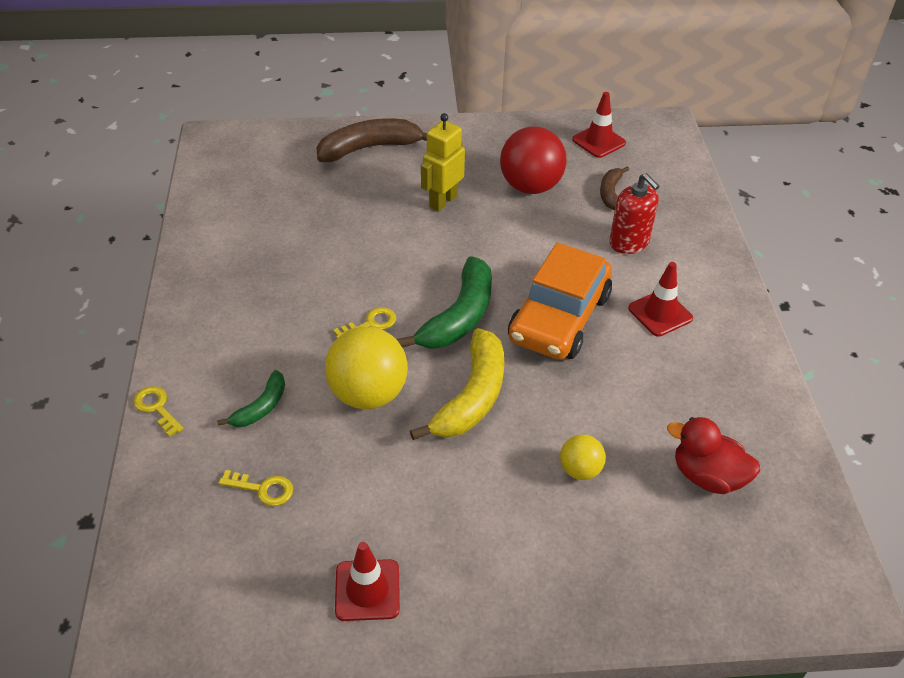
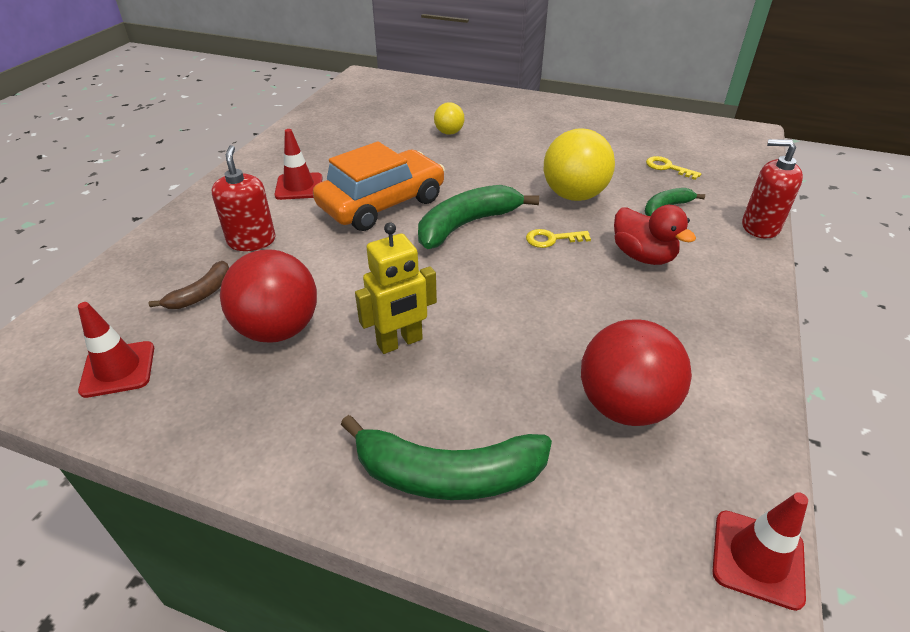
camera: 155 degrees left, 5 degrees down
(157, 408) = (760, 227): yellow key -> red soap dispenser
(279, 204) = (624, 406): none -> red ball
(367, 590) = (607, 121): red traffic cone -> red traffic cone (757, 558)
(370, 148) = (447, 474): brown banana -> green banana
(472, 396) = (493, 176): yellow banana -> none
(707, 476) = (376, 116): red duck -> red duck (643, 256)

